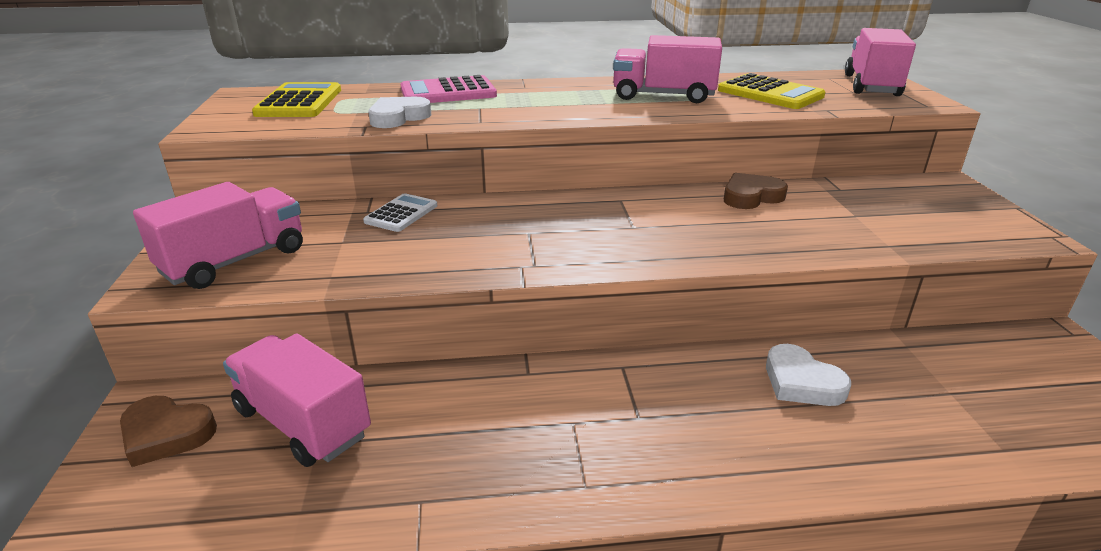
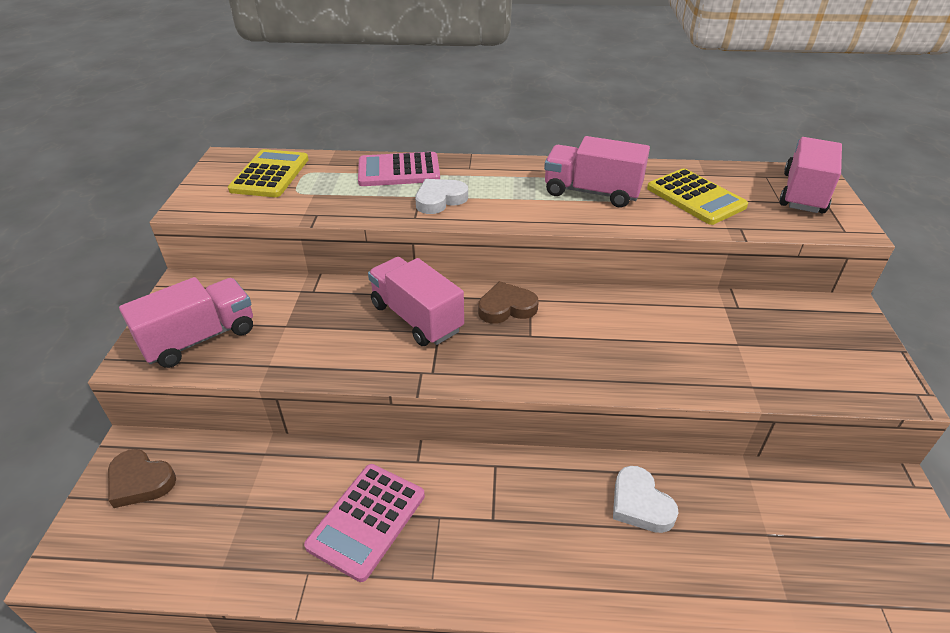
camera: 10 degrees right, 10 degrees up
(303, 422) = (237, 485): pink truck -> pink truck (416, 318)
(398, 117) = (346, 205): white heart -> white heart (440, 200)
(401, 214) = (339, 297): white calculator -> none
(483, 437) = (367, 520): none -> pink calculator
(751, 196) = (649, 308): brown heart -> brown heart (506, 307)

